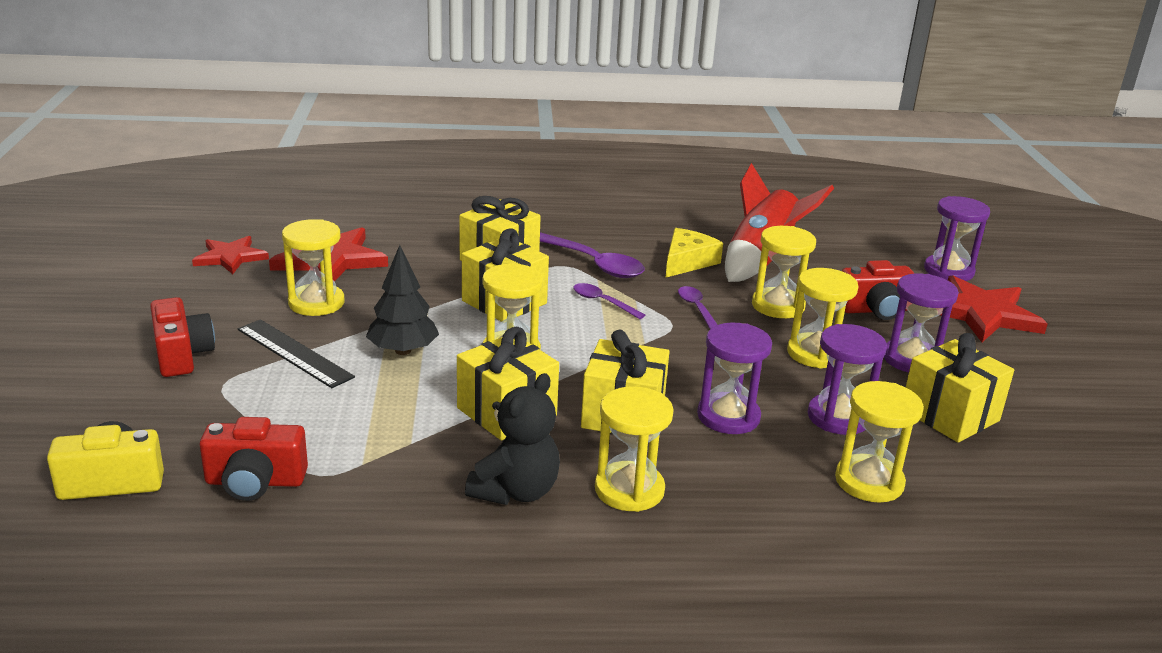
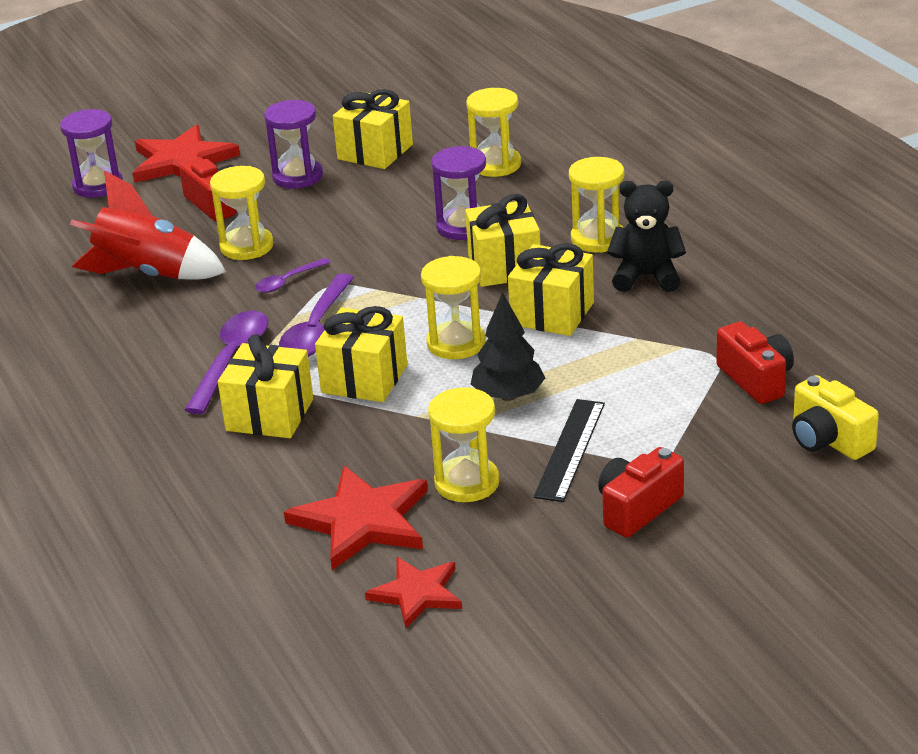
camera: 110 degrees left, 5 degrees up
(603, 302) = (316, 329): purple spoon -> purple spoon, size x1.79
(687, 261) = (183, 311): yellow cheese -> none
(815, 353) = (325, 214): yellow hourglass -> none
(838, 417) = (420, 188): purple hourglass -> none

